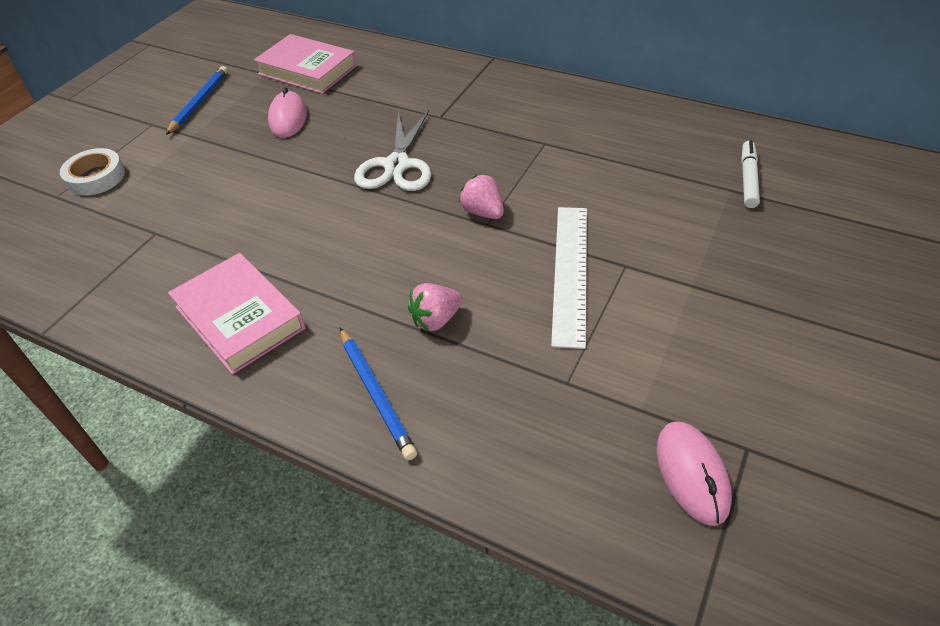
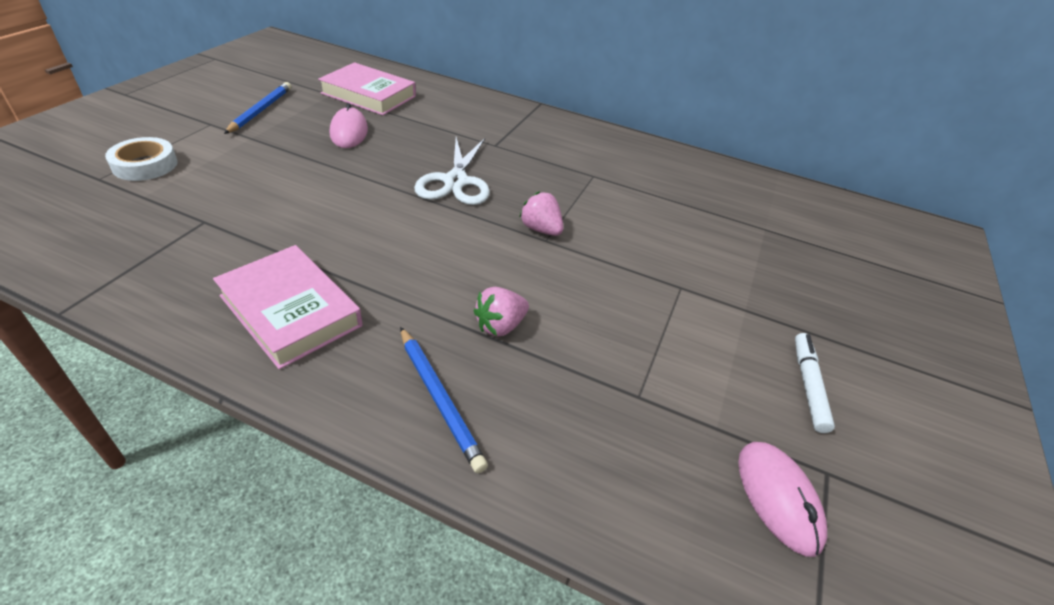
camera: 10 degrees left, 5 degrees down
(570, 272) = (629, 290): white ruler -> none
(748, 179) = (778, 221): white marker -> white marker (808, 385)

